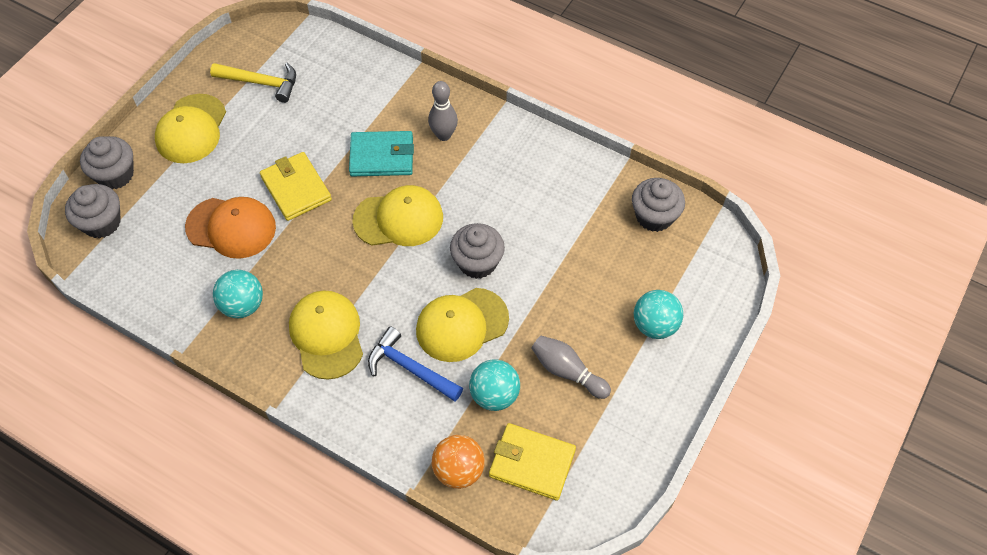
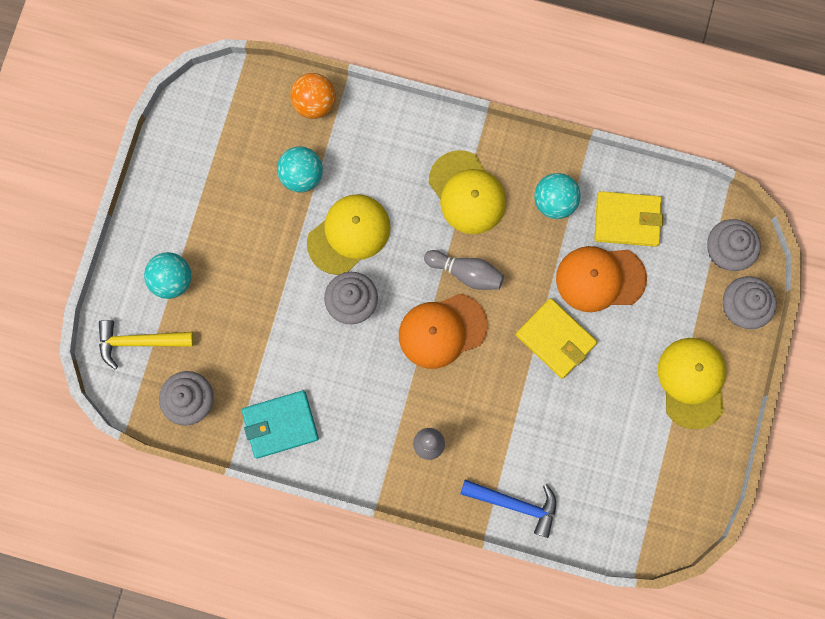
camera: 165 degrees right, 20 degrees up
(261, 83) = (645, 462): yellow hammer -> yellow hammer (139, 342)
(382, 156) = (484, 400): turquoise wallet -> turquoise wallet (280, 424)
(398, 219) = (442, 331): yellow cap -> orange cap
(410, 368) = (383, 181): blue hammer -> blue hammer (515, 504)
(532, 463) = (255, 125): yellow wallet -> yellow wallet (627, 220)
(567, 371) = (243, 214): grey bowling pin -> grey bowling pin (466, 273)

